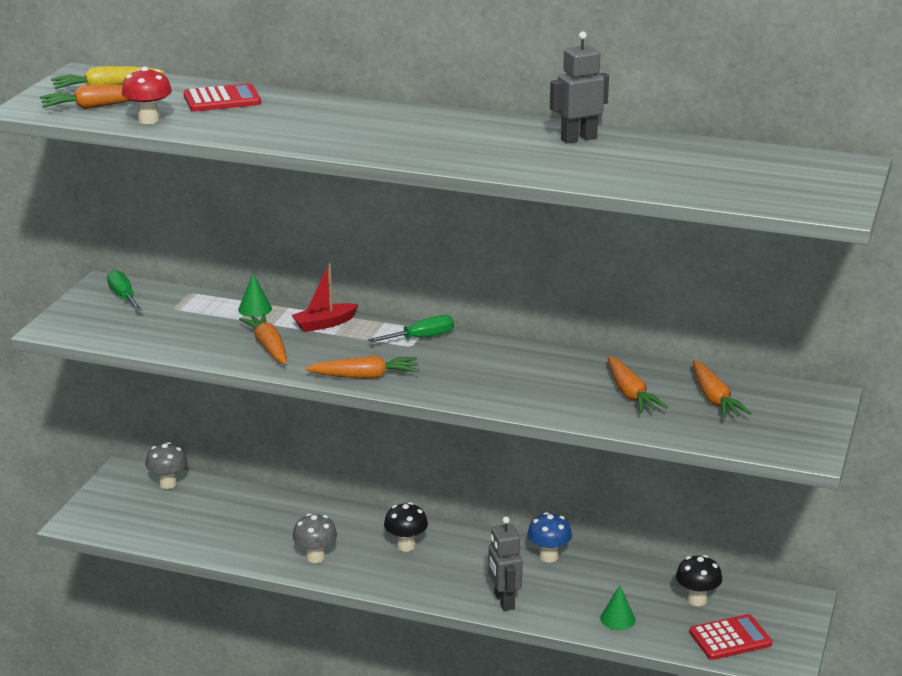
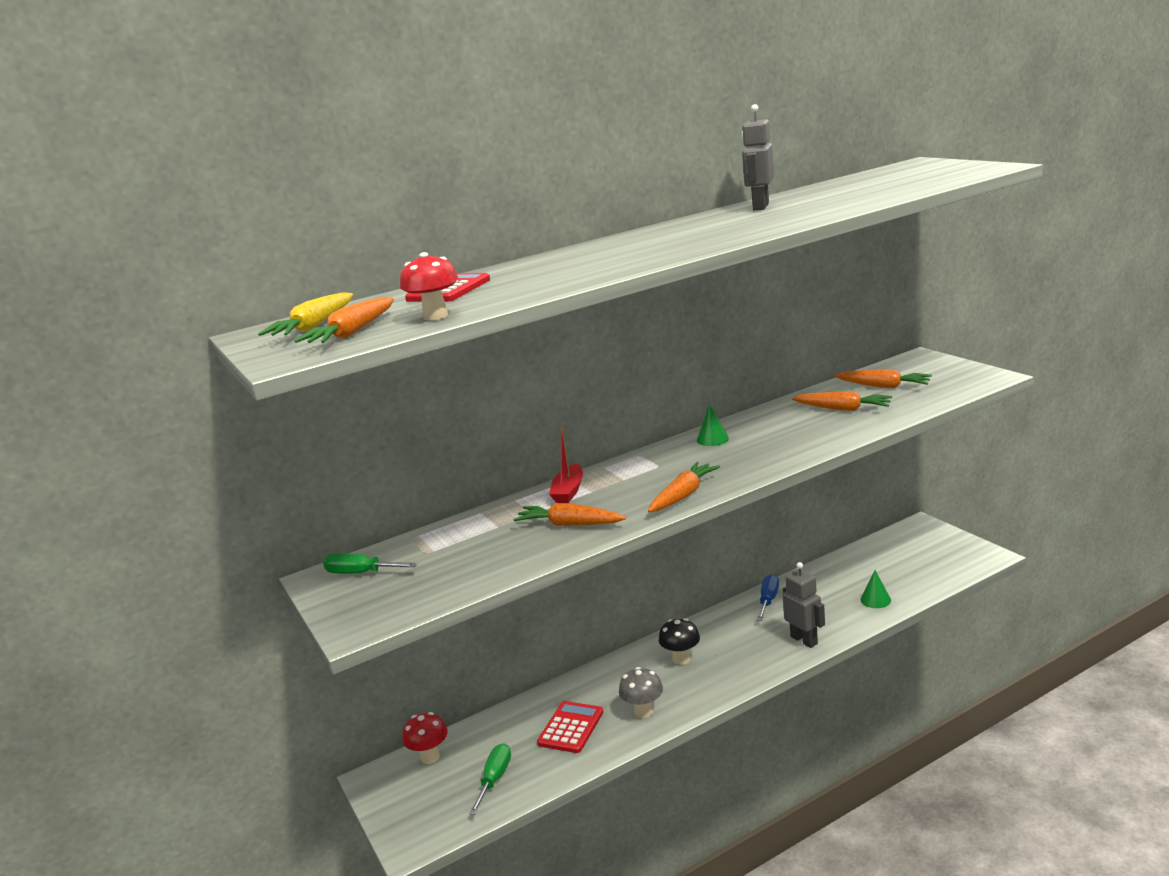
camera: 45 degrees left, 5 degrees down
(168, 484) = (430, 757): grey mushroom -> red mushroom
(255, 309) = (493, 515): green cone -> green cone (712, 439)
(421, 338) = (652, 459): green screwdriver -> green screwdriver (495, 779)
(504, 601) = (804, 640): grey robot -> grey robot turned 150 degrees counterclockwise
(548, 556) = (768, 600): blue mushroom -> blue screwdriver
(697, 600) = (883, 561): black mushroom -> none
(730, 638) = (940, 565): red calculator -> red calculator (571, 728)

